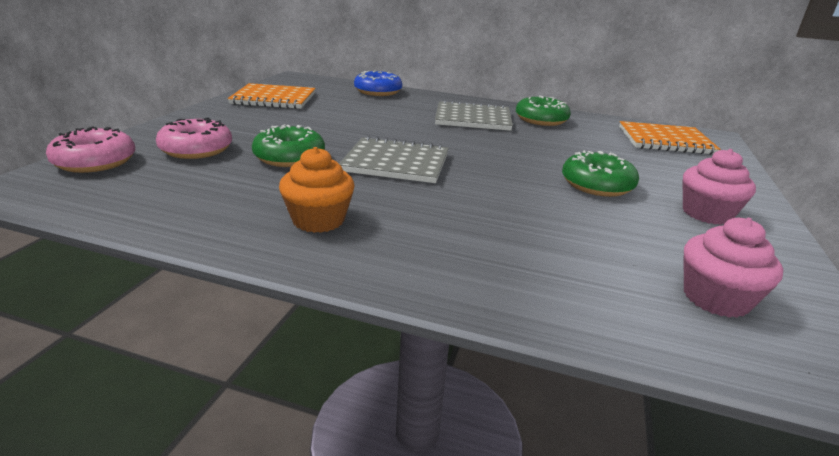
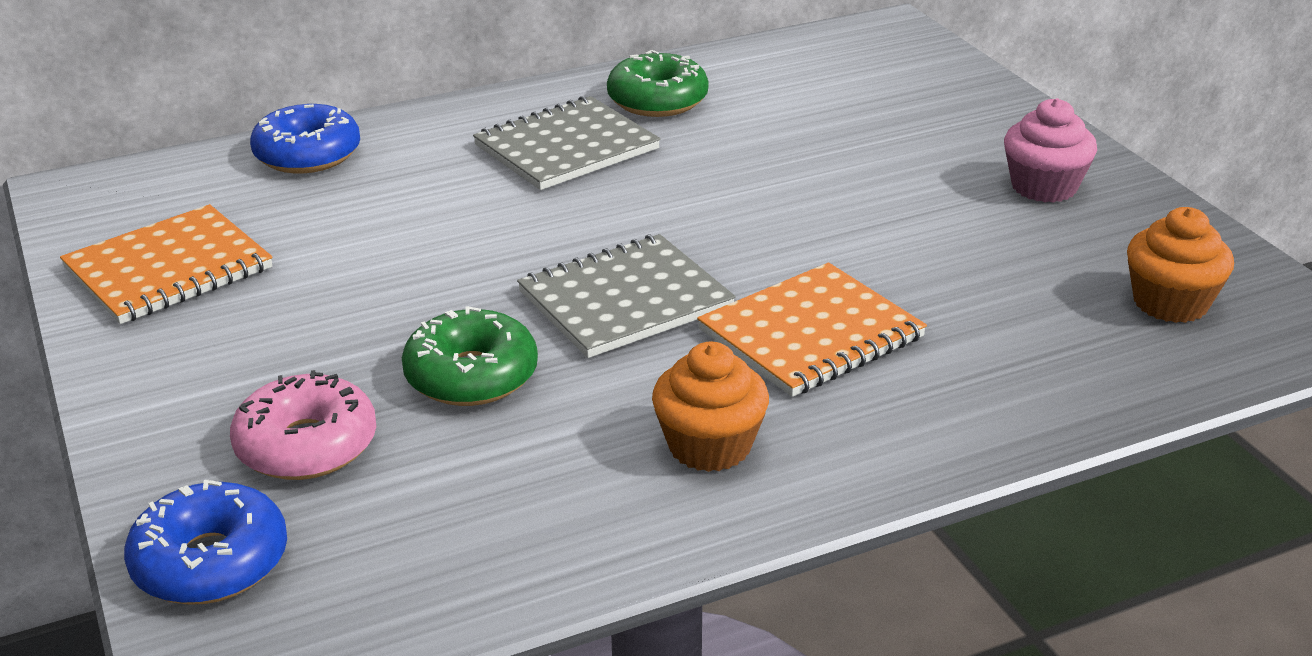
camera: 40 degrees left, 5 degrees up
(95, 162) = (210, 562): pink donut -> blue donut
(597, 185) = (895, 202): green donut -> none
(665, 140) = (857, 67): orange notebook -> orange notebook (811, 334)
(715, 298) = (1170, 303): pink cupcake -> orange cupcake

